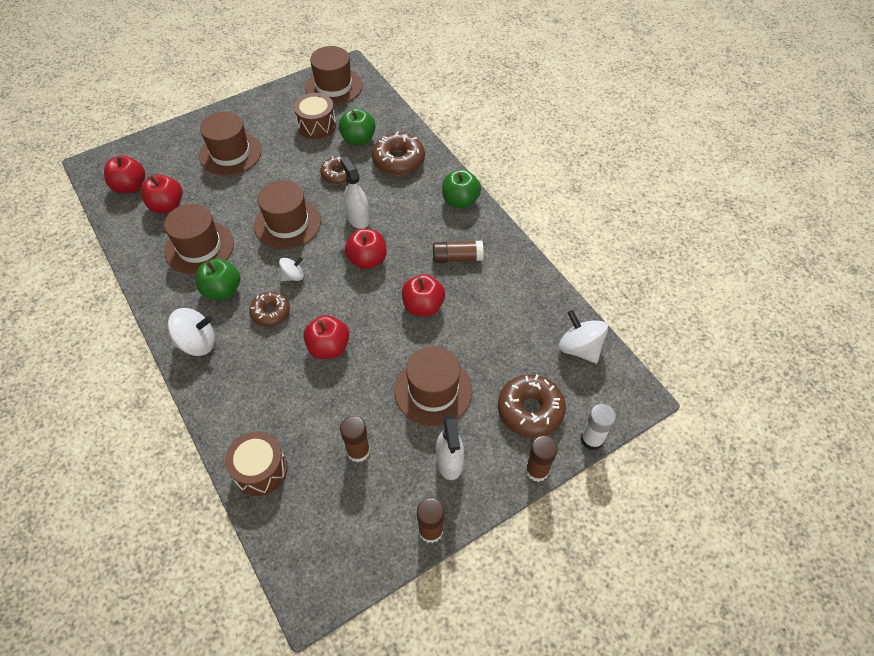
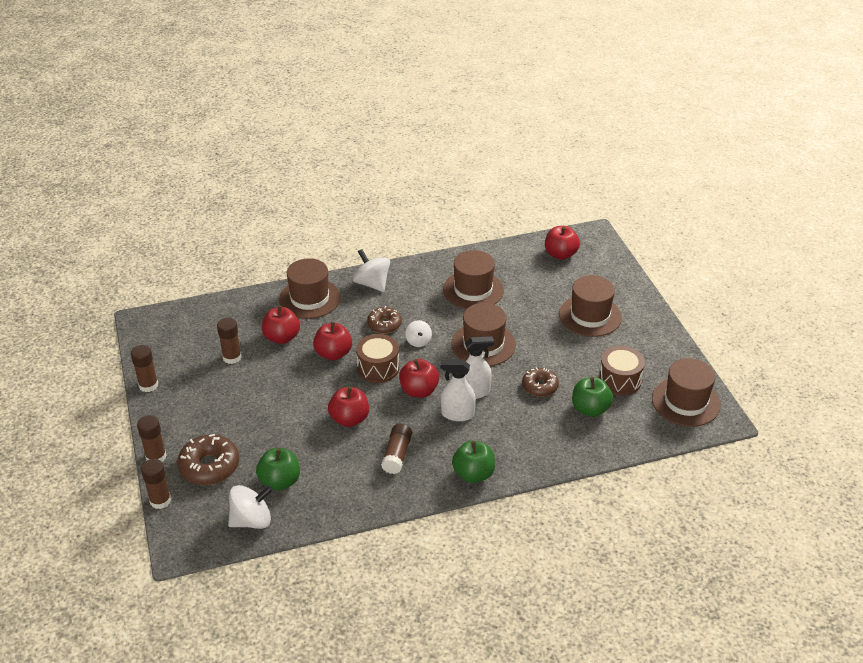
camera: 105 degrees right, 15 degrees down
(167, 206) = (530, 274): red apple -> red apple (282, 337)
(197, 343) = (372, 284): white spinning top -> white spinning top turned 135 degrees clockwise
(222, 290) = (420, 300): green apple -> green apple (280, 481)
(260, 470) = (245, 307): brown drum -> brown drum (378, 368)
(398, 160) = (548, 435): brown donut -> none
(433, 390) = (261, 409): brown hat -> brown hat (309, 298)
(449, 462) = (194, 406): white spray bottle -> white spray bottle (457, 414)
(592, 439) = (160, 500): white glue stick -> brown glue stick

